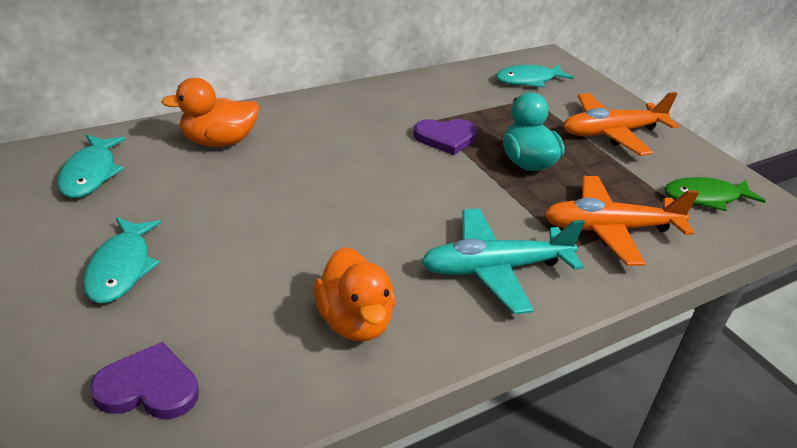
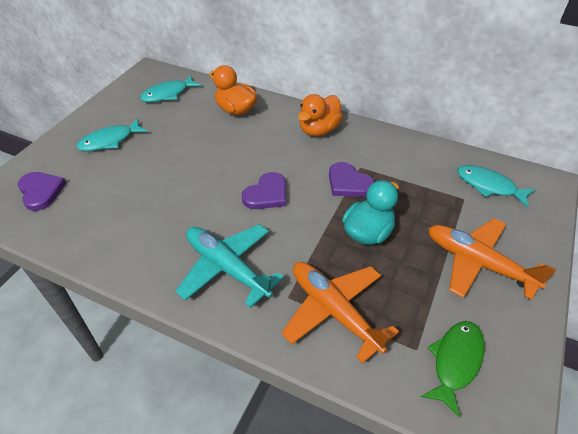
camera: 60 degrees right, 10 degrees up
(354, 321) = (131, 231): orange duck -> orange duck (319, 130)
(405, 191) = (267, 194): none -> purple heart
(705, 197) = (455, 362): green fish -> green fish turned 75 degrees clockwise

